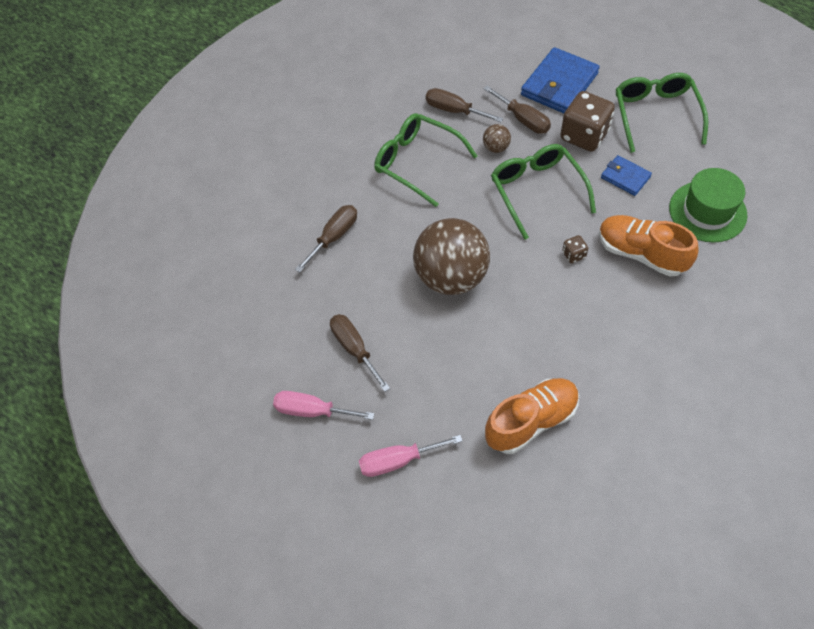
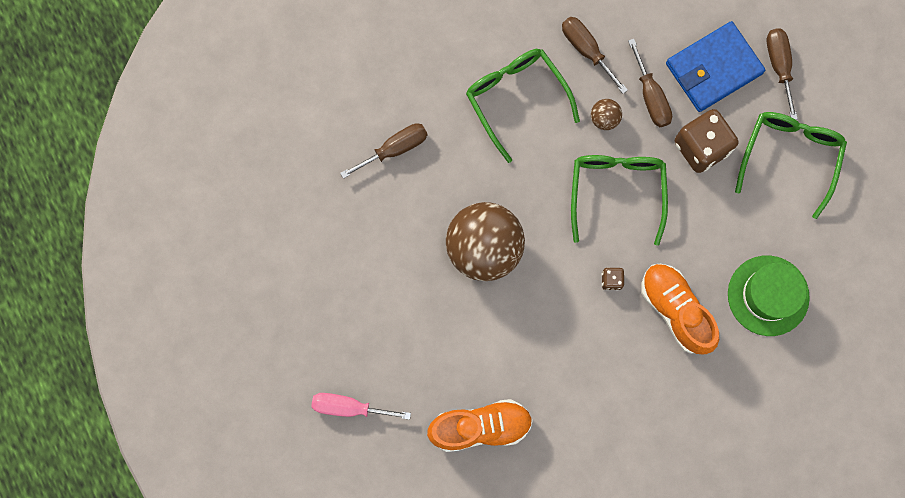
camera: 20 degrees right, 20 degrees up
(312, 411) = (296, 324): pink screwdriver -> none
(354, 349) = (360, 281): brown screwdriver -> brown screwdriver (779, 66)
(625, 177) = (712, 217): blue wallet -> none

